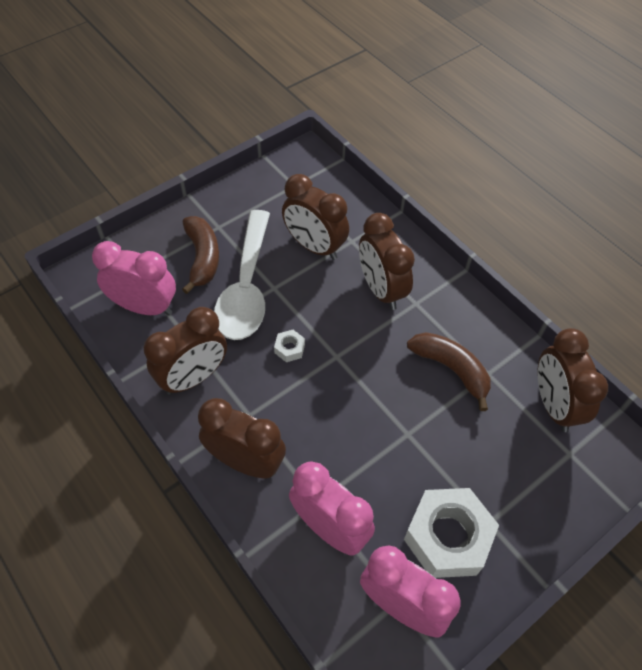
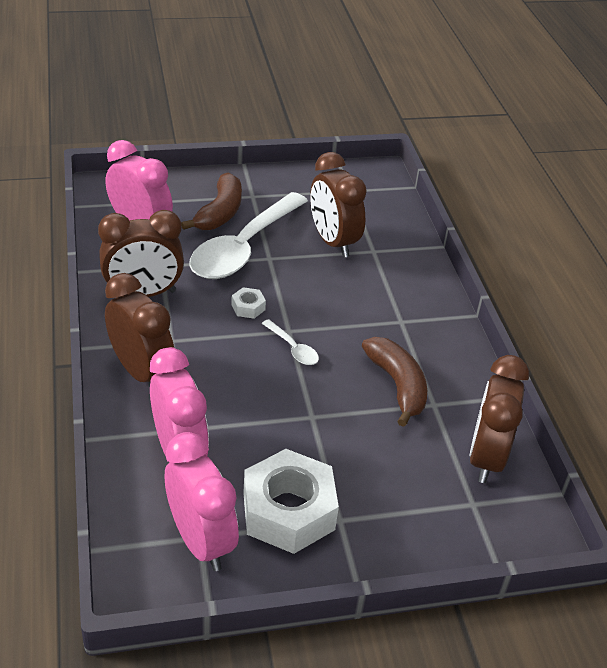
camera: 25 degrees right, 15 degrees down
(351, 373) = (293, 348): none -> white spoon
(381, 289) = (374, 297): brown clock -> none

